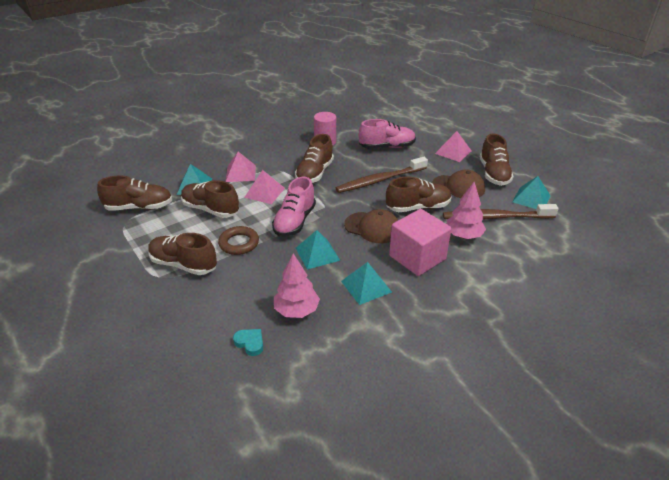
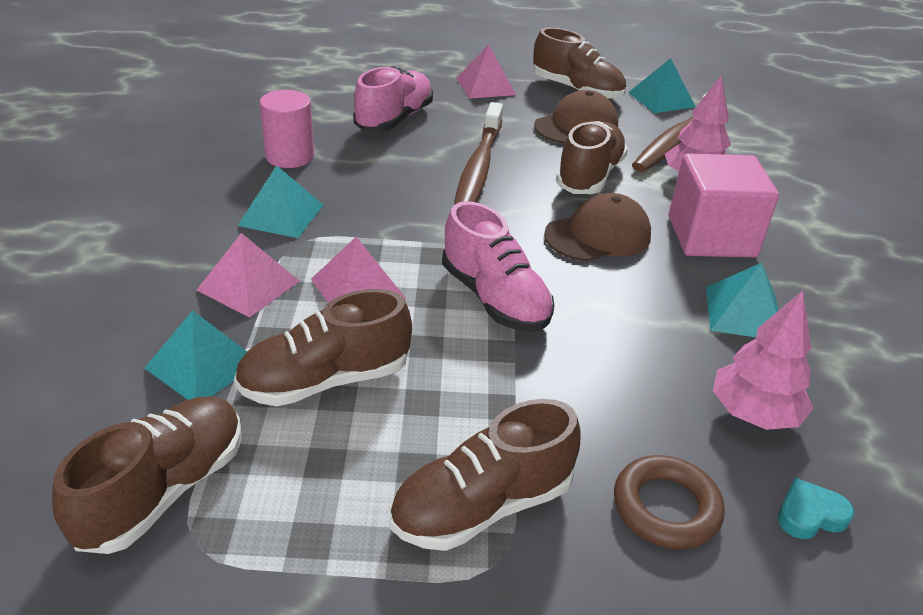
camera: 55 degrees left, 0 degrees up
(239, 243) = (489, 394): brown ring -> brown ring (666, 507)
(314, 173) = (372, 211): brown shoe -> none
(317, 254) = (615, 319): turquoise pyramid -> turquoise pyramid (281, 215)

